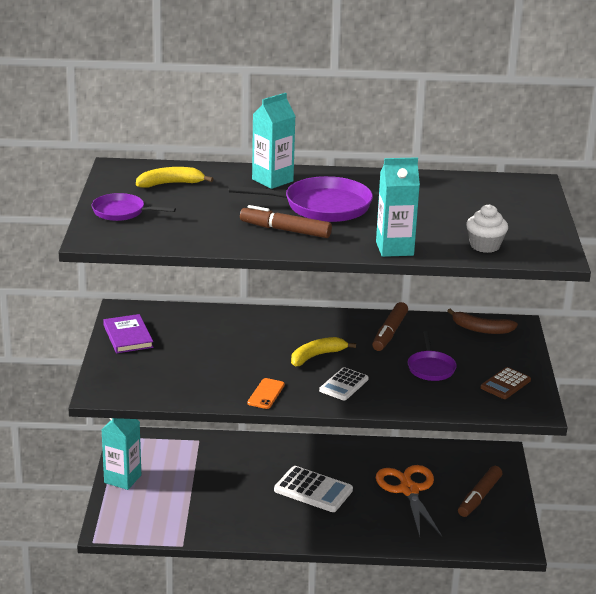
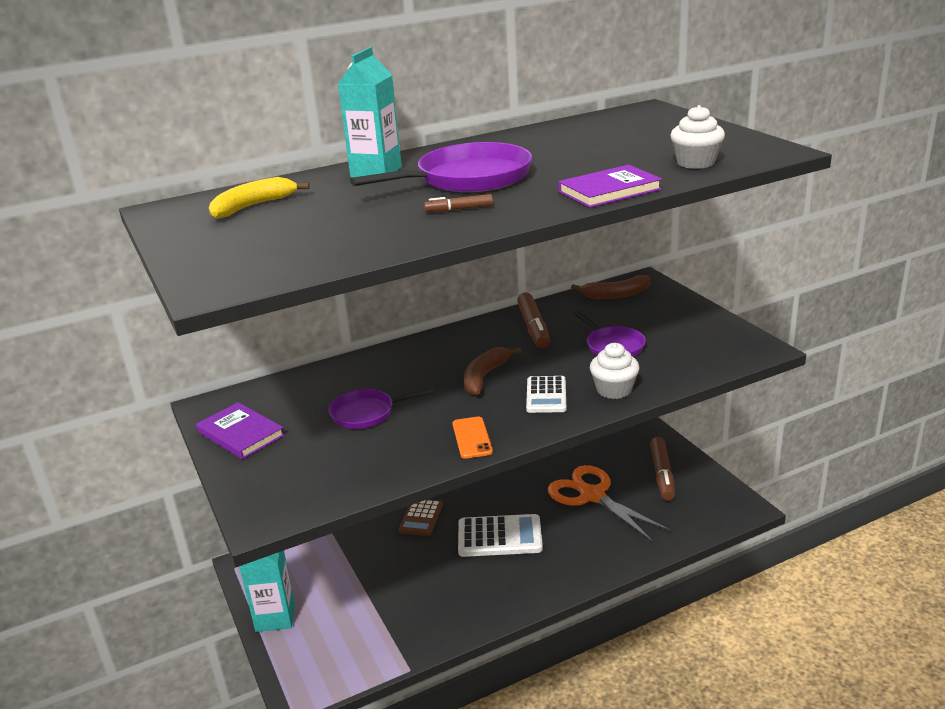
camera: 25 degrees left, 0 degrees up
(122, 212) = (220, 250): purple pan -> purple pan (366, 413)
(285, 230) = (459, 209): brown marker -> brown marker, size x0.52
(316, 356) = (484, 376): yellow banana -> brown banana
(394, 248) = (609, 191): turquoise carton -> purple book
(394, 399) = (614, 390): none -> white cupcake
(505, 384) = (701, 335): brown calculator -> brown calculator (421, 518)

